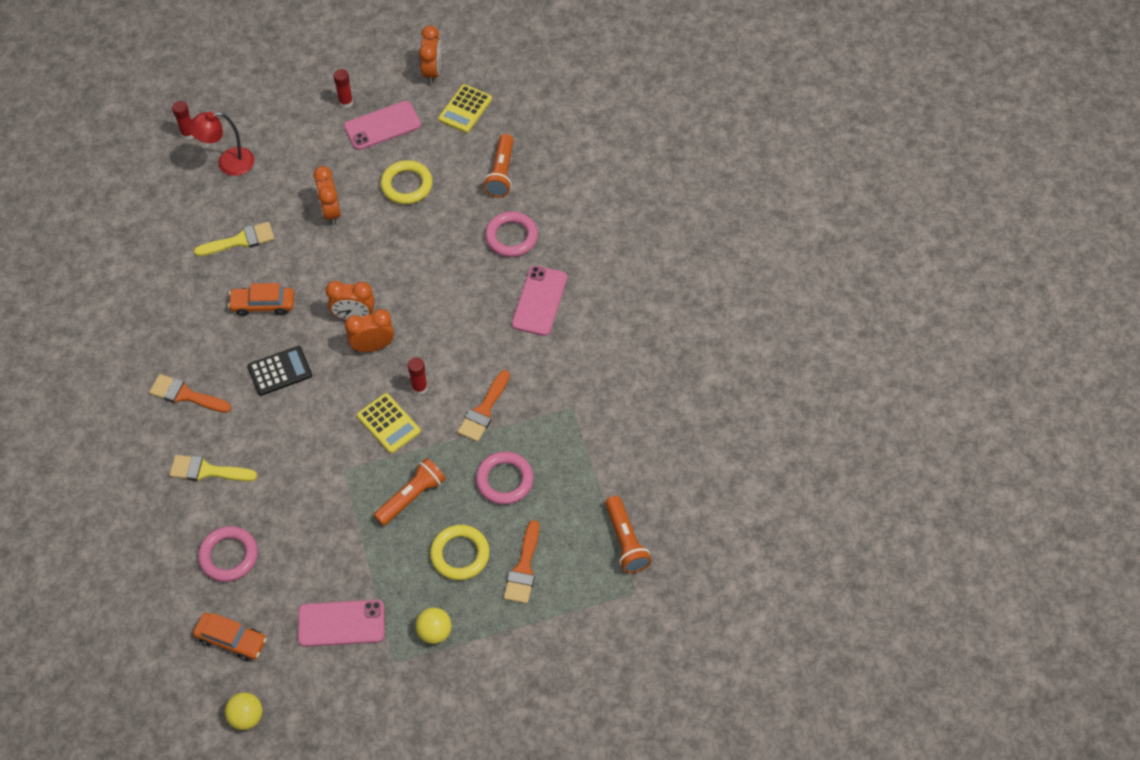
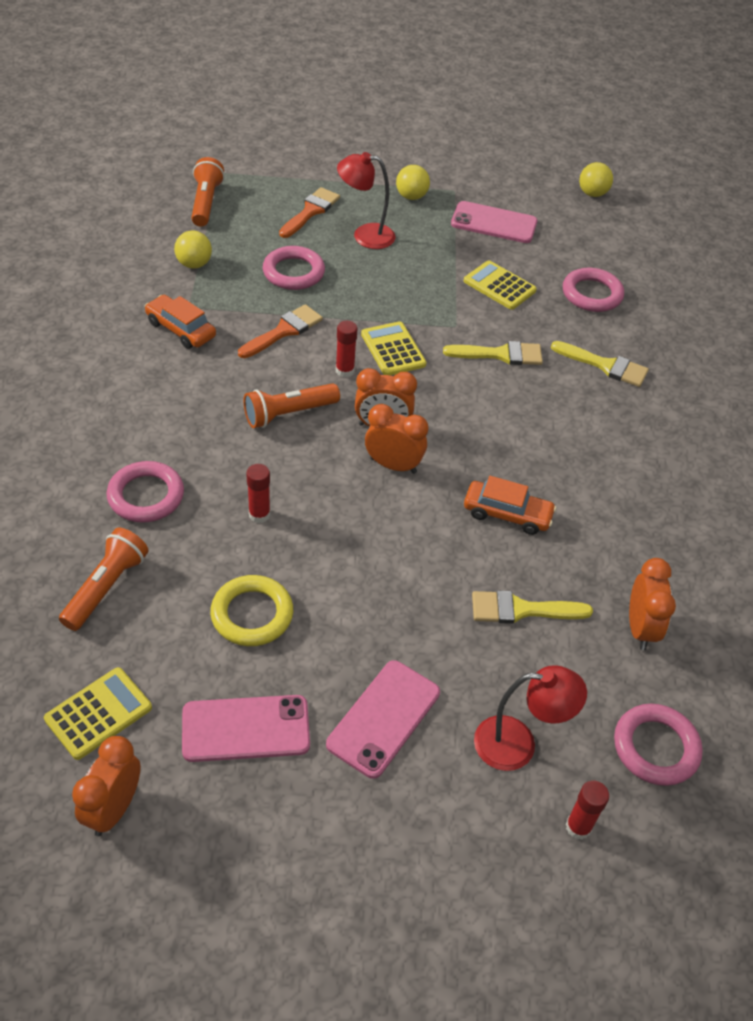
camera: 165 degrees left, 10 degrees down
(147, 185) = (655, 747): none -> pink ring
(185, 395) = (622, 443): orange brush -> none
(231, 640) = (598, 239): orange car -> orange car (181, 329)
(280, 371) = (503, 434): black calculator -> none
(298, 451) = (500, 354): none -> yellow brush
(316, 534) = (499, 286): none -> yellow calculator
(331, 212) = (378, 610): orange clock -> orange clock (640, 628)
(346, 102) = (289, 797): red glue stick -> red glue stick (259, 514)
(411, 497) = (393, 286): orange flashlight -> orange flashlight (288, 414)
(460, 554) = (365, 235): yellow ring -> red lamp
(539, 301) = (157, 413): pink phone -> pink phone (383, 718)
(593, 457) = (194, 264): none -> yellow ball

